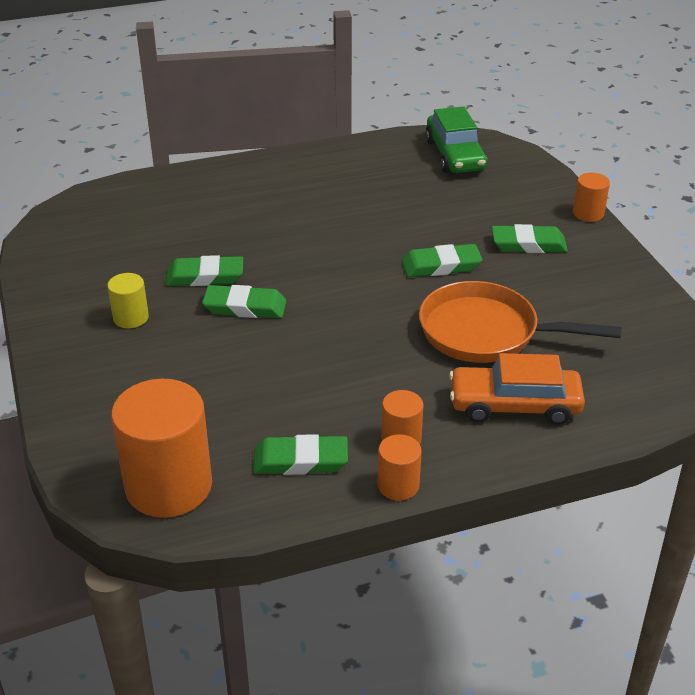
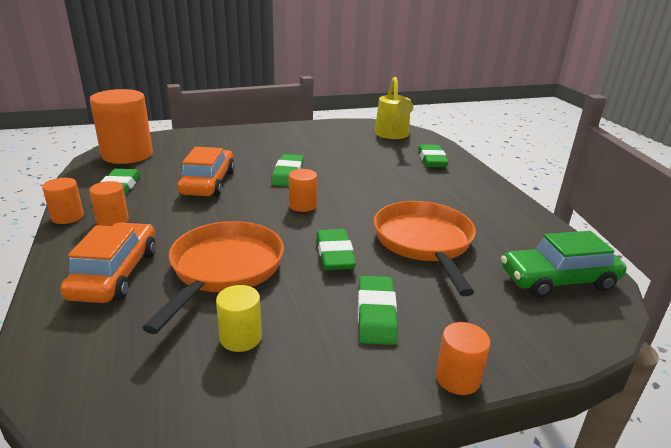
camera: 90 degrees right, 10 degrees down
(94, 218) = (392, 135): none -> yellow watering can
(131, 318) = (284, 145): yellow cylinder -> yellow cylinder (241, 337)
(205, 276) = (325, 163): green eraser -> green eraser (432, 159)
(279, 375) = (208, 183): none -> orange car
(337, 290) = (302, 205): none -> orange cylinder
(408, 213) = (424, 243): none -> orange pan

